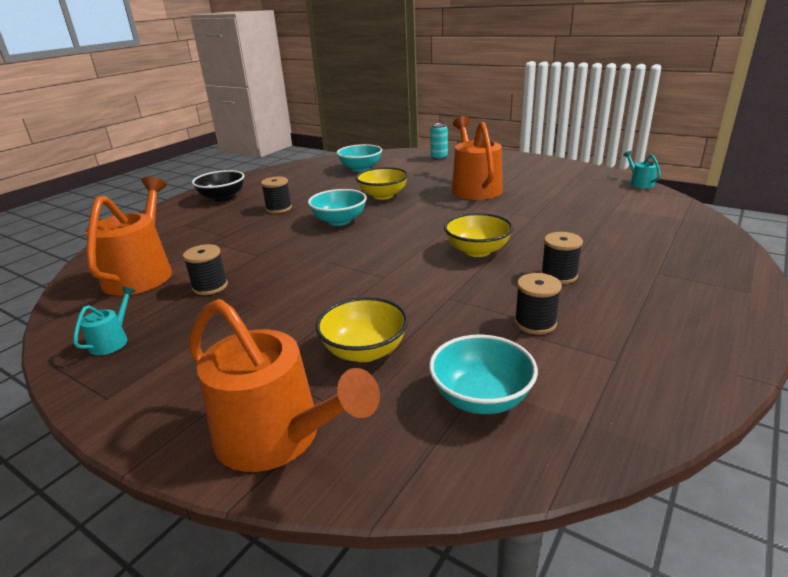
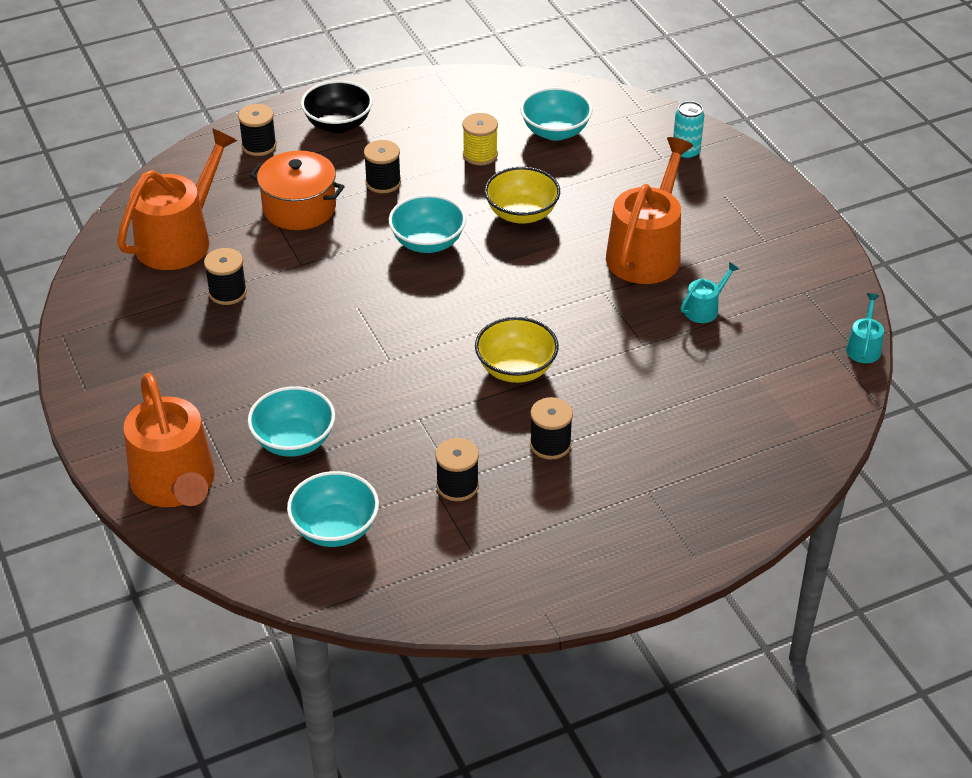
camera: 30 degrees right, 15 degrees up
(112, 341) = (114, 326): turquoise watering can -> turquoise watering can (704, 309)
(172, 218) = (259, 146): none -> black spool
(229, 233) = (299, 208): none -> orange pot
(328, 185) = (480, 155): none -> yellow spool
(364, 351) = (294, 441): yellow bowl -> turquoise bowl

